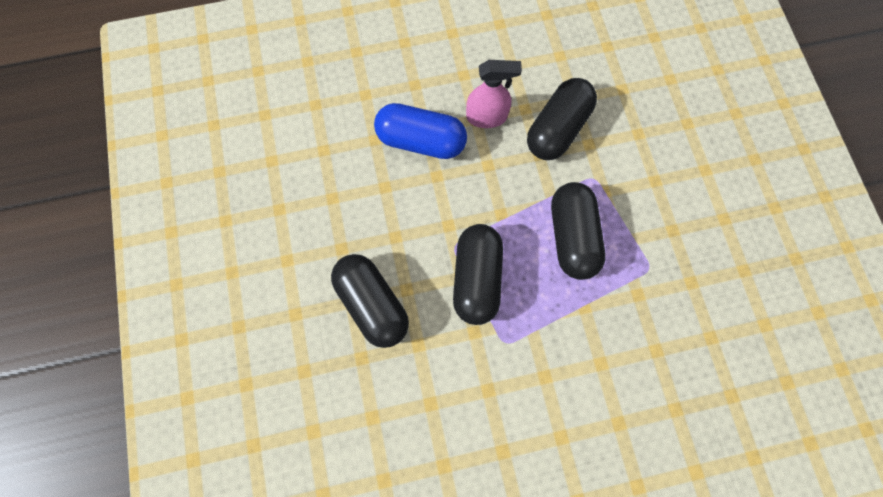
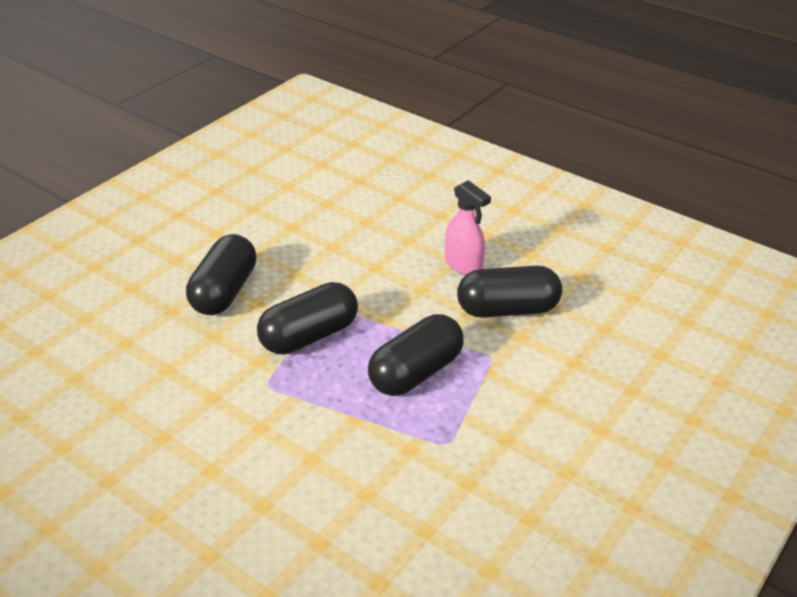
camera: 50 degrees right, 35 degrees down
(421, 141) = (396, 243): blue capsule -> none

